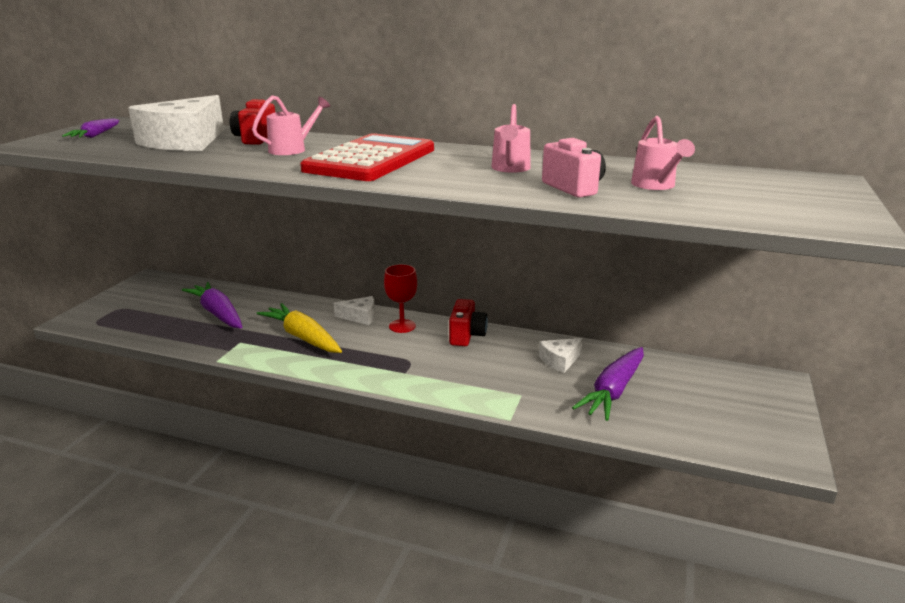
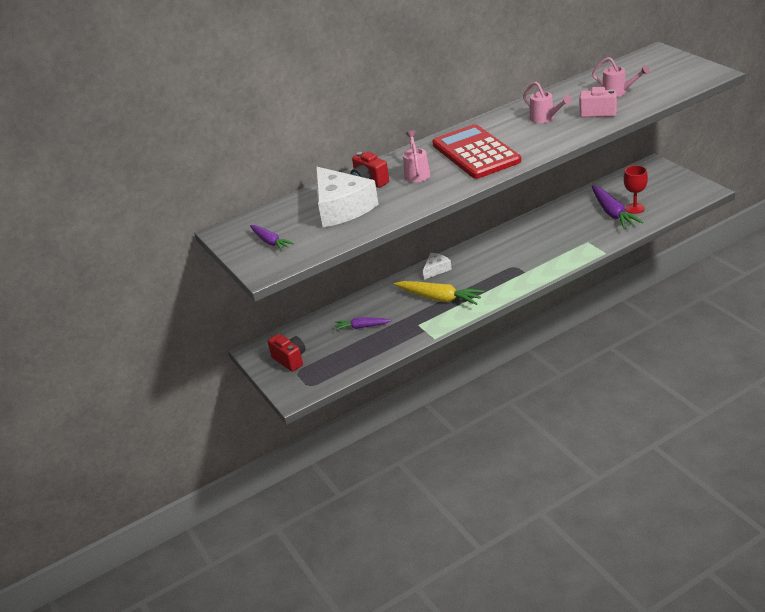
camera: 45 degrees left, 10 degrees up
(218, 313) = (362, 327): purple carrot -> purple carrot, size x0.60
(303, 337) = (439, 298): yellow carrot -> yellow carrot turned 150 degrees counterclockwise
(402, 326) = (468, 257): red goblet -> red goblet (635, 208)
(466, 336) = (506, 238): red camera -> red camera (290, 360)
(560, 360) = (567, 217): white cheese -> none

